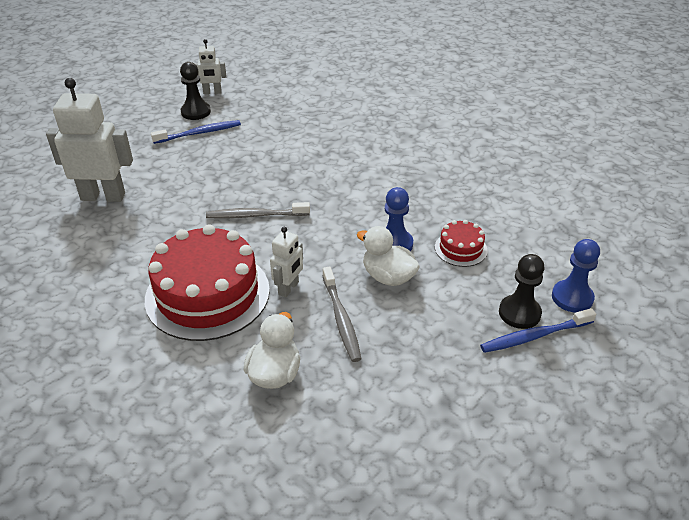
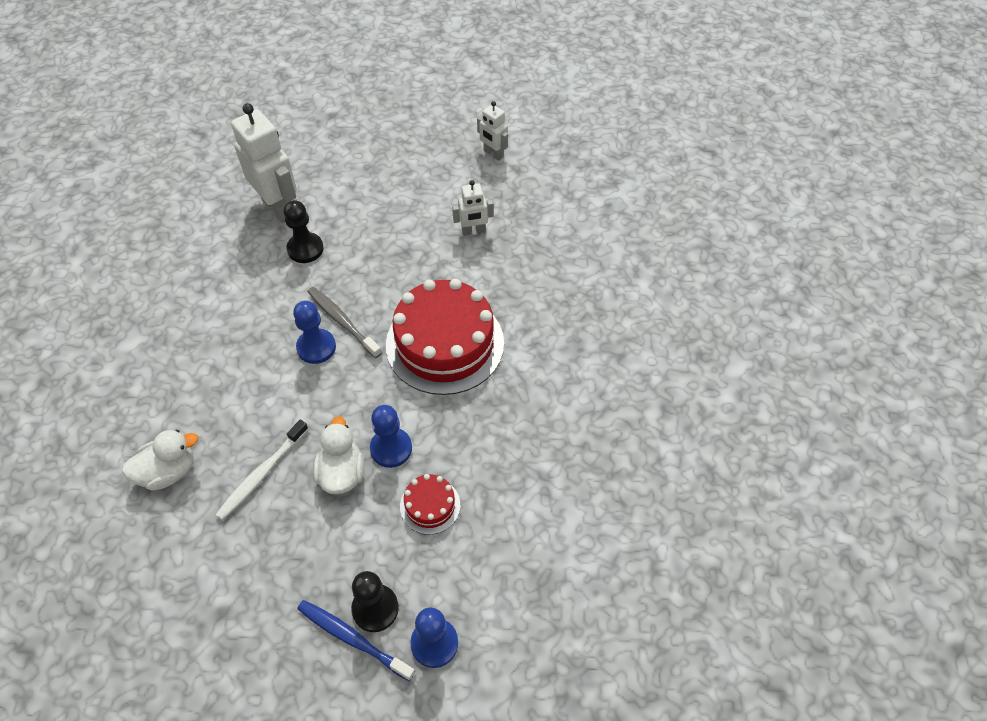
camera: 50 degrees right, 15 degrees up
(196, 112) = (450, 168): black pawn -> black pawn (305, 249)
(199, 133) = (420, 195): blue toothbrush -> none
(207, 294) = (221, 364): red cake -> red cake (445, 344)
(261, 238) = (316, 347): none -> blue pawn
(289, 288) = (269, 412): white robot -> white robot (473, 231)
(341, 318) = (262, 474): grey toothbrush -> white toothbrush

